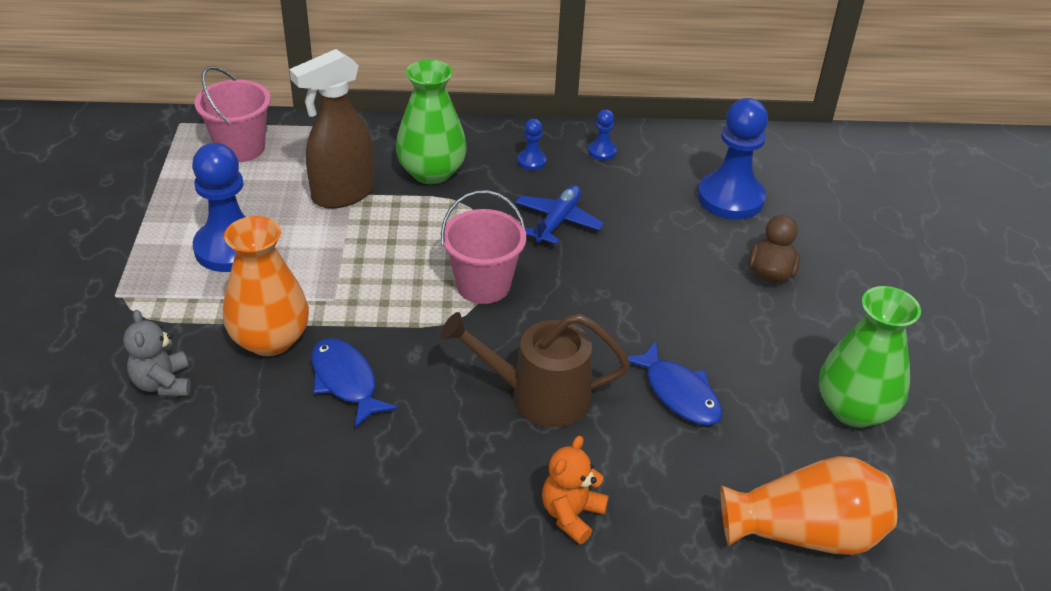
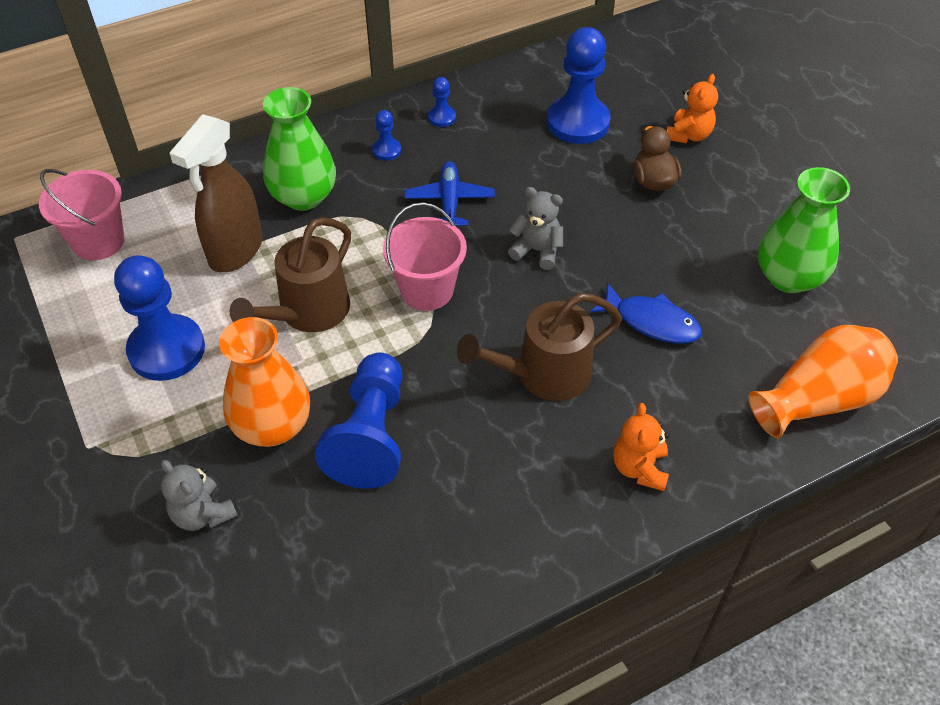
camera: 25 degrees left, 10 degrees up
(346, 381) = (370, 435): blue fish -> blue pawn
(366, 264) = (307, 313): none -> brown watering can
(610, 290) = (537, 250): none -> grey teddy bear
(837, 246) = (688, 135): none -> orange teddy bear

